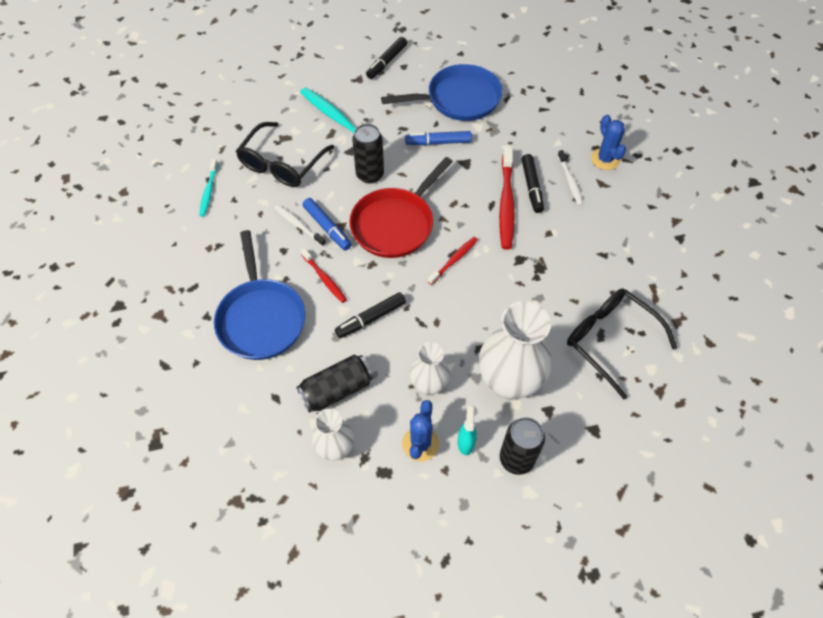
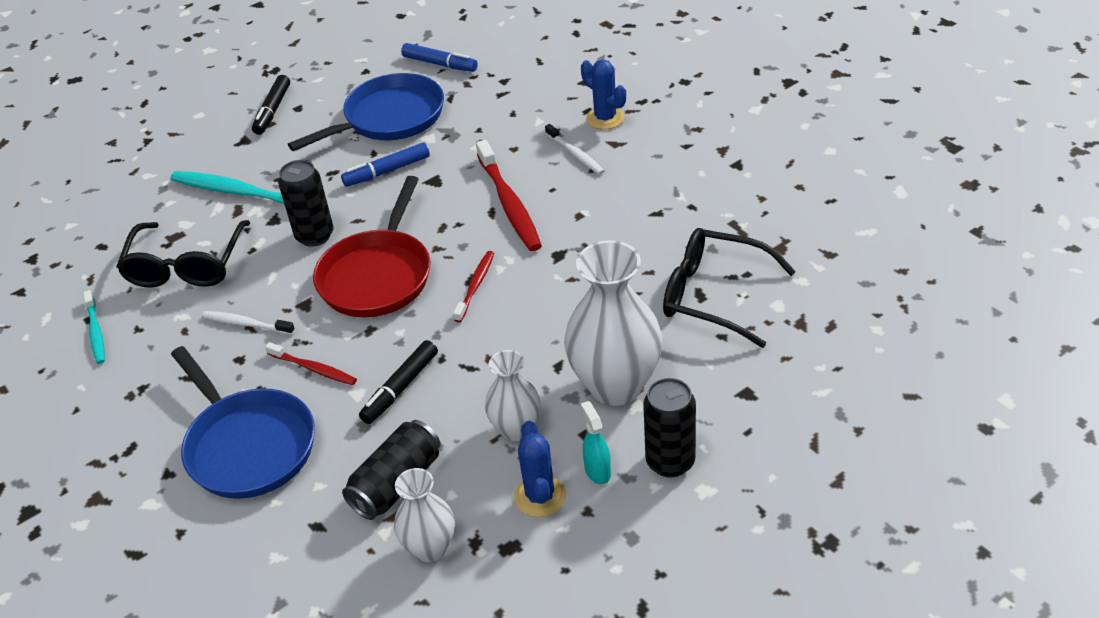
camera: 20 degrees left, 15 degrees down
(327, 228) = (287, 312): blue marker -> blue marker (440, 64)
(531, 187) = (531, 176): black marker -> none

